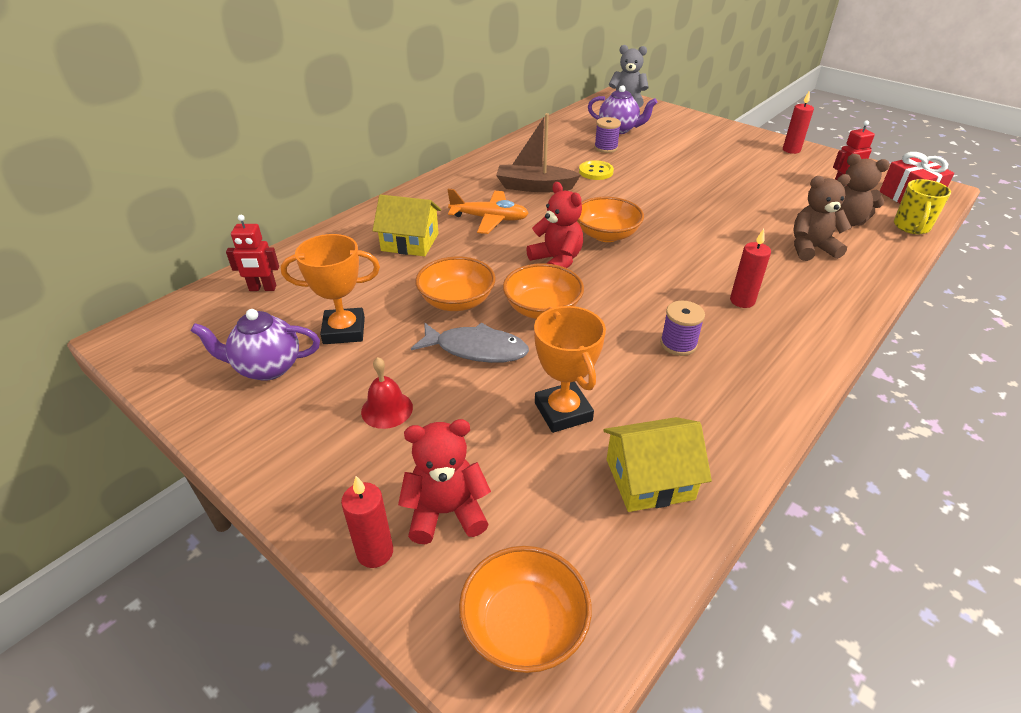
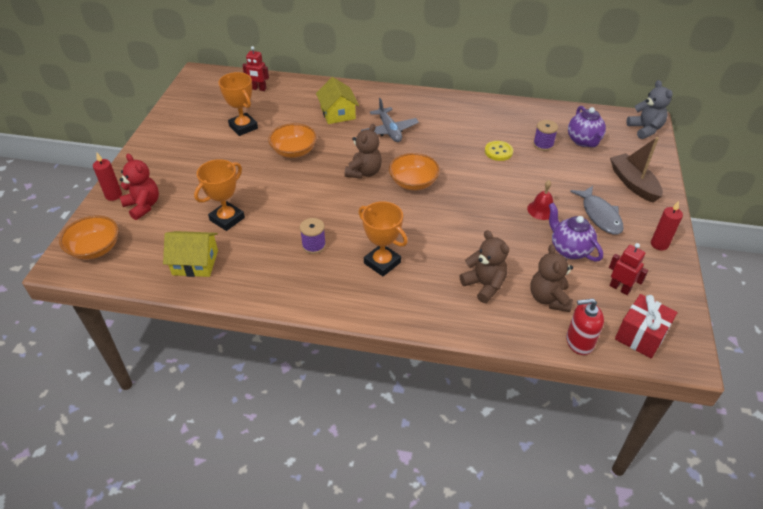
camera: 60 degrees right, 5 degrees up
(262, 288) = (258, 89): red robot -> red robot turned 45 degrees counterclockwise
(267, 368) = (202, 119): purple teapot -> purple teapot (569, 249)
(387, 409) = (196, 164): red bell -> red bell (541, 210)
(476, 349) = (257, 173): grey fish -> grey fish (600, 215)
(489, 219) = (389, 130): orange plane -> grey plane
(535, 187) = (448, 133): brown boat -> brown boat (633, 183)
(542, 309) = (309, 183): orange bowl -> none
(556, 261) = (364, 172): red teddy bear -> brown teddy bear
(649, 479) = (195, 262): yellow house -> yellow house turned 45 degrees counterclockwise
(742, 301) = (382, 263): red candle -> orange trophy
(911, 227) = (579, 342): yellow mug -> red soap dispenser

